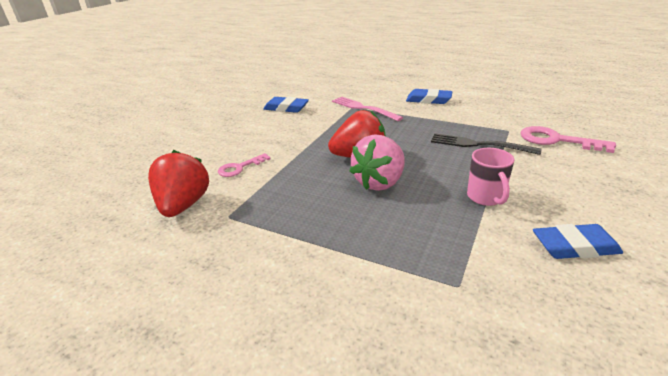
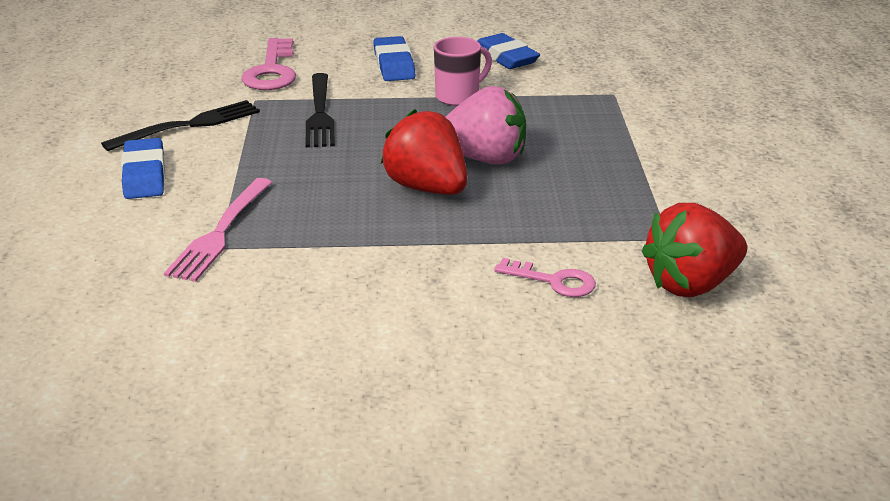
camera: 120 degrees left, 0 degrees up
(286, 108) = (266, 331): blue eraser -> blue eraser (394, 65)
(479, 112) = (188, 125): none -> black fork

